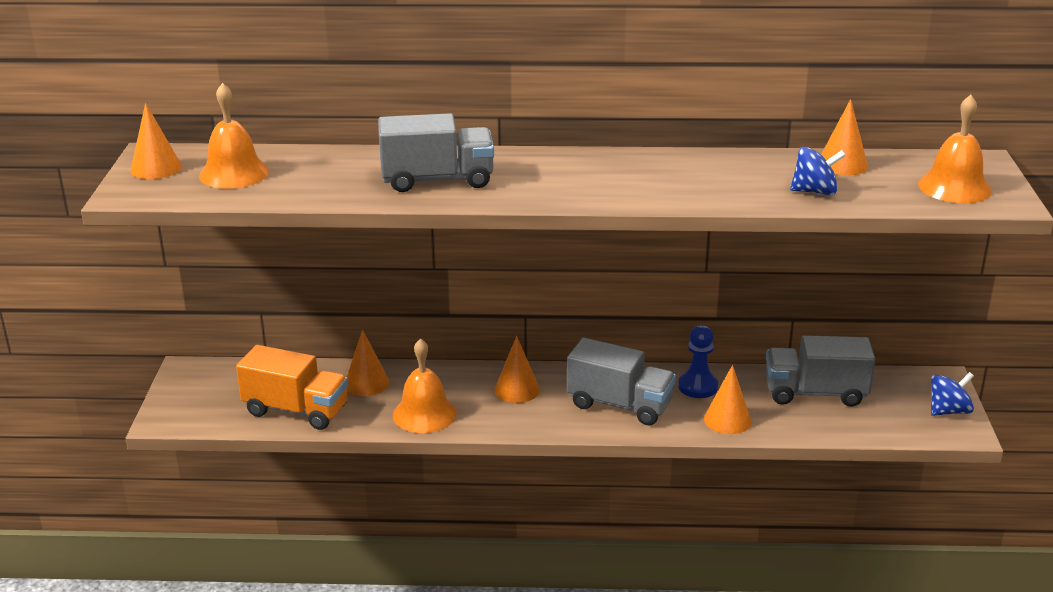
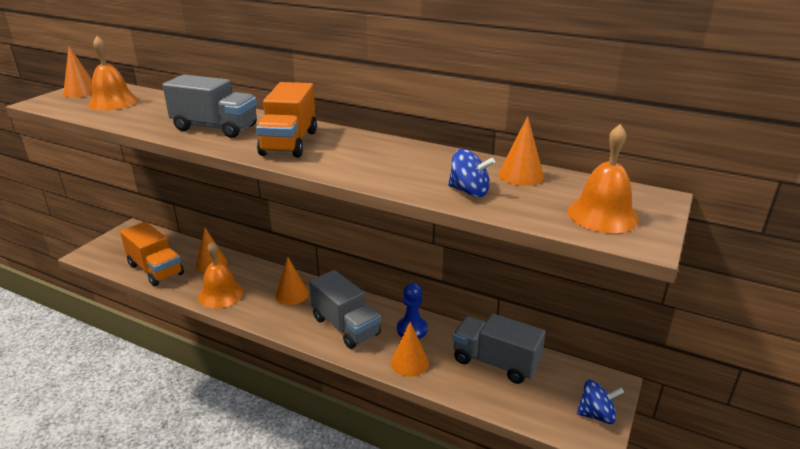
camera: 25 degrees right, 0 degrees up
(557, 180) = (289, 143): none -> orange truck

